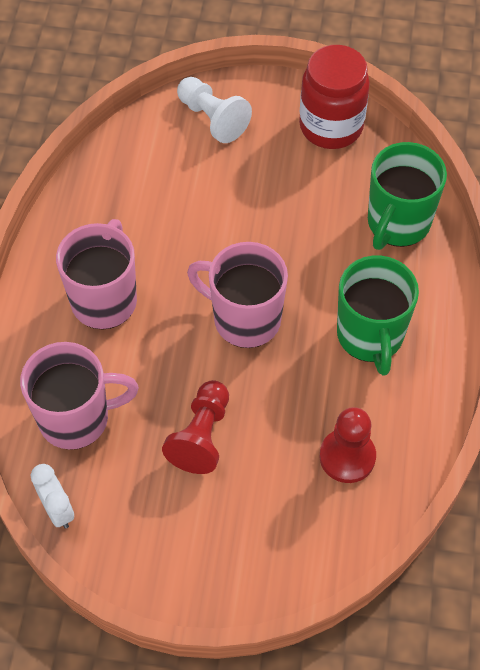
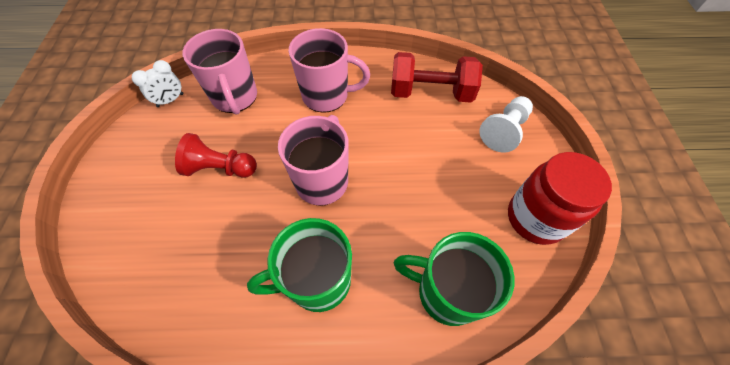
camera: 80 degrees right, 0 degrees up
(132, 178) = (430, 93): none -> red dumbbell
(347, 457) = (197, 276): red pawn -> none

